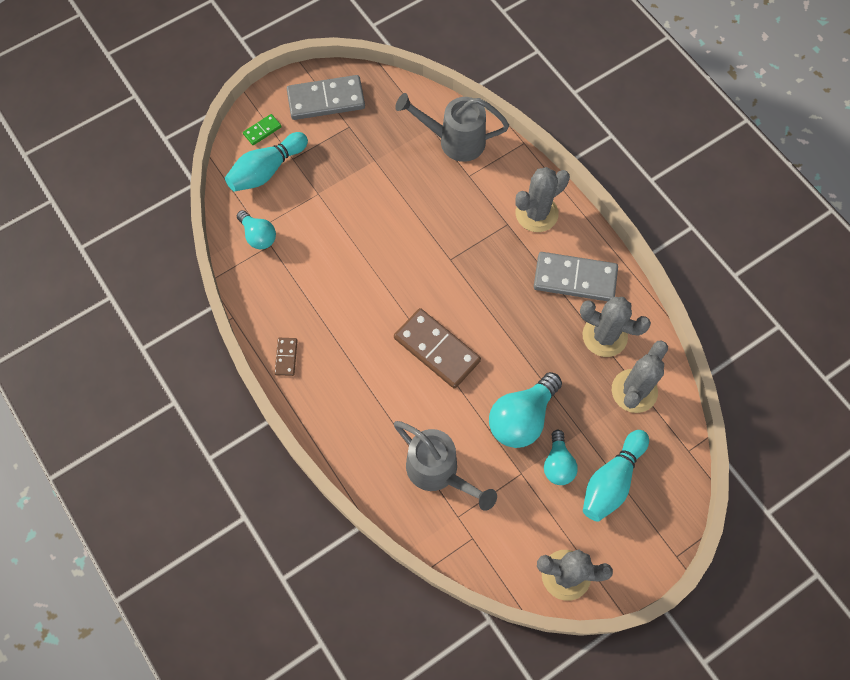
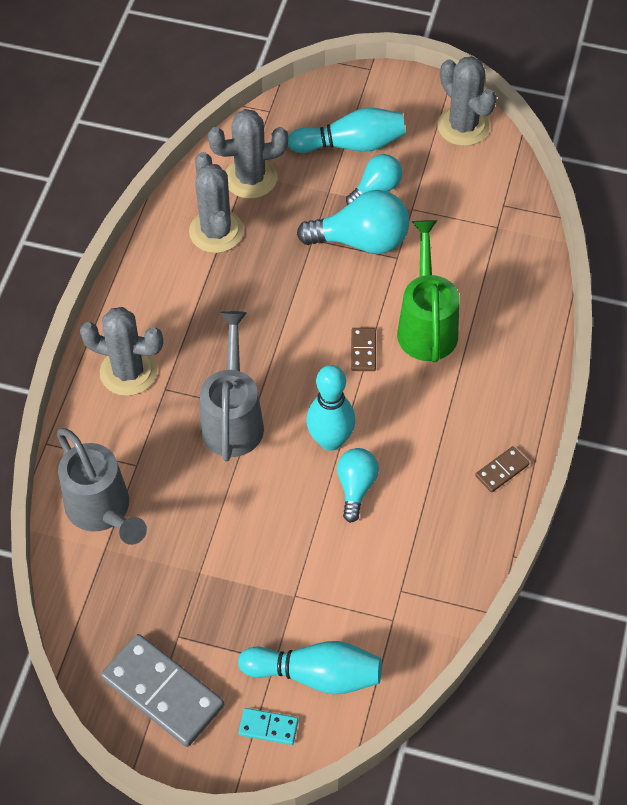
camera: 130 degrees left, 10 degrees down
(258, 236) = (402, 611): turquoise light bulb -> turquoise light bulb (356, 487)
(262, 131) = (268, 727): green domino -> turquoise domino
(392, 282) = (330, 440): none -> turquoise bowling pin
(421, 402) = (426, 326): none -> green watering can
(436, 349) = (363, 351): brown domino -> brown domino, size x0.47
(438, 472) = (475, 267): grey watering can -> grey watering can (233, 419)
(575, 279) = (176, 292): grey domino -> none

